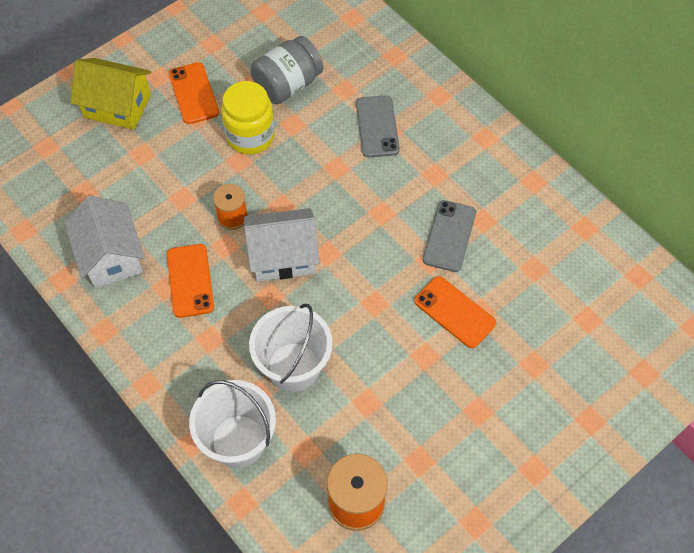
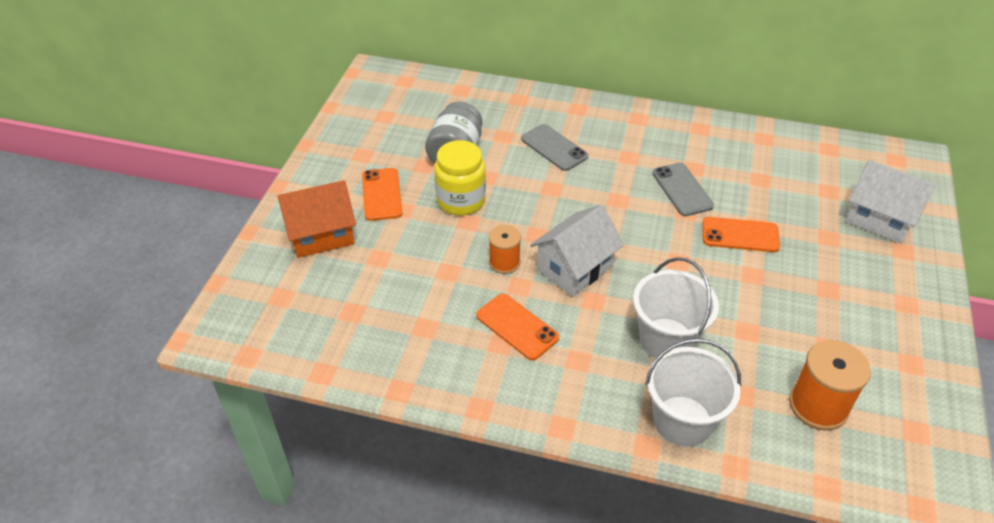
camera: 35 degrees left, 15 degrees down
(111, 256) = (428, 347): white house -> white house (880, 218)
(117, 106) = (321, 235): yellow house -> orange house
(193, 93) = (382, 194): orange phone -> orange phone turned 45 degrees clockwise

